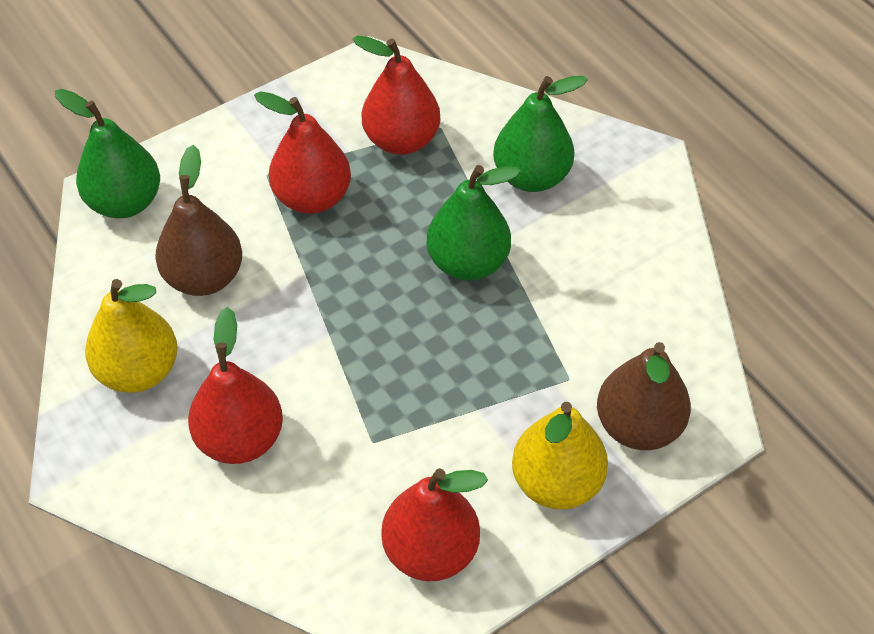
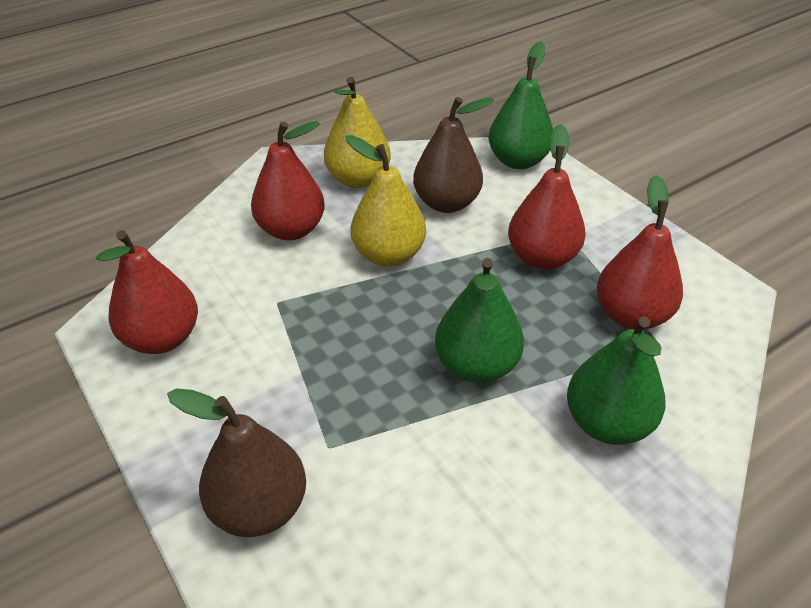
camera: 90 degrees right, 10 degrees down
(556, 483) = (206, 430): yellow pear -> yellow pear (388, 255)

